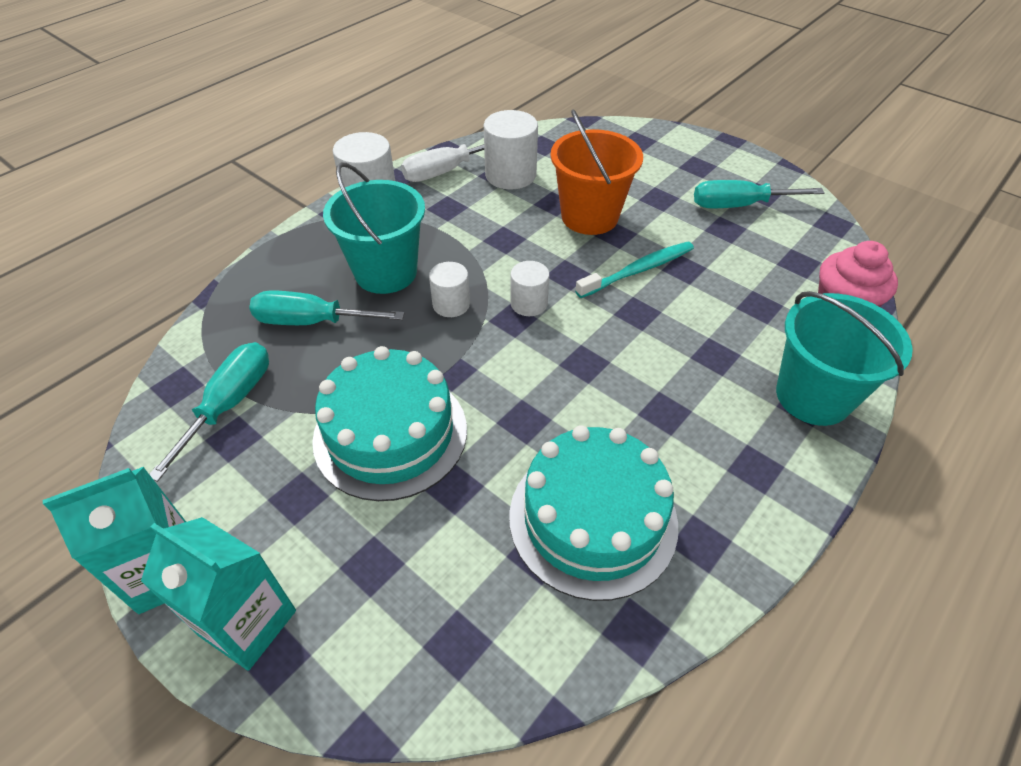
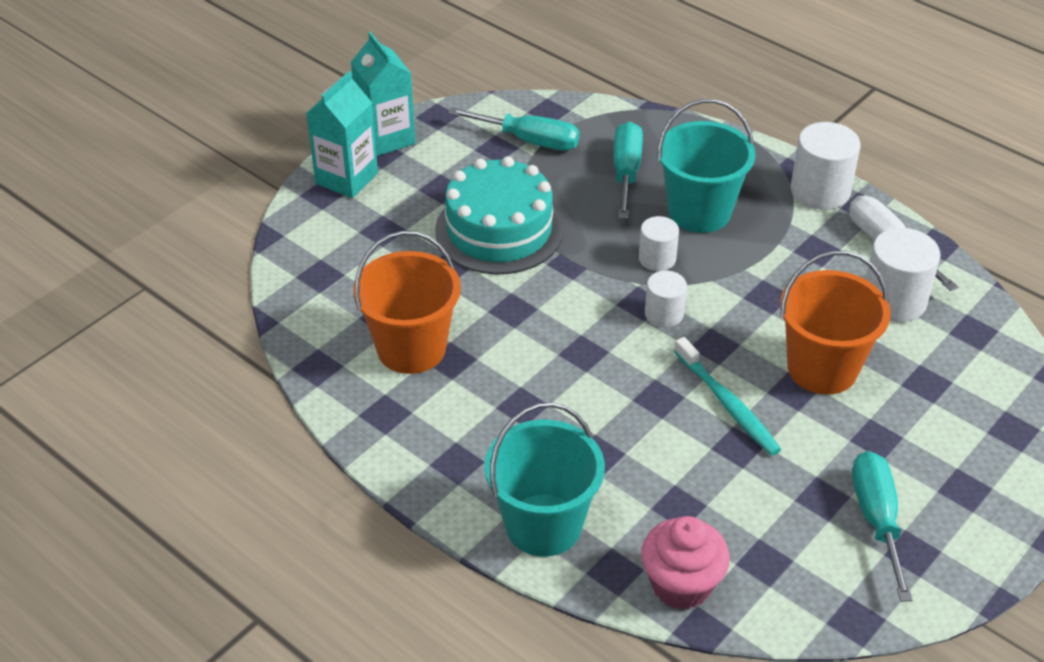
camera: 90 degrees right, 5 degrees down
(593, 519) = (411, 348): turquoise cake -> orange bucket

